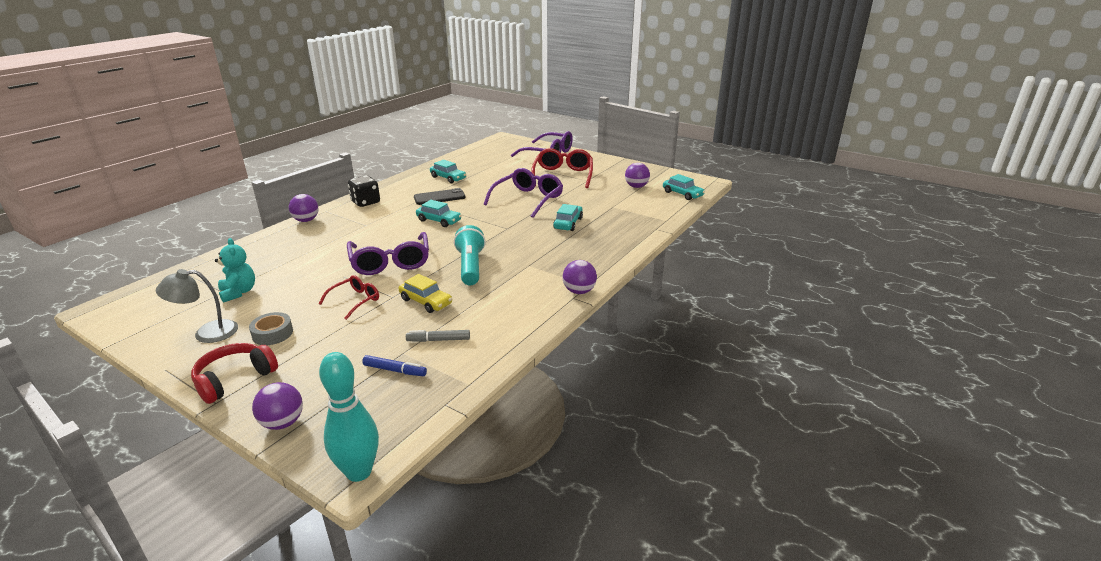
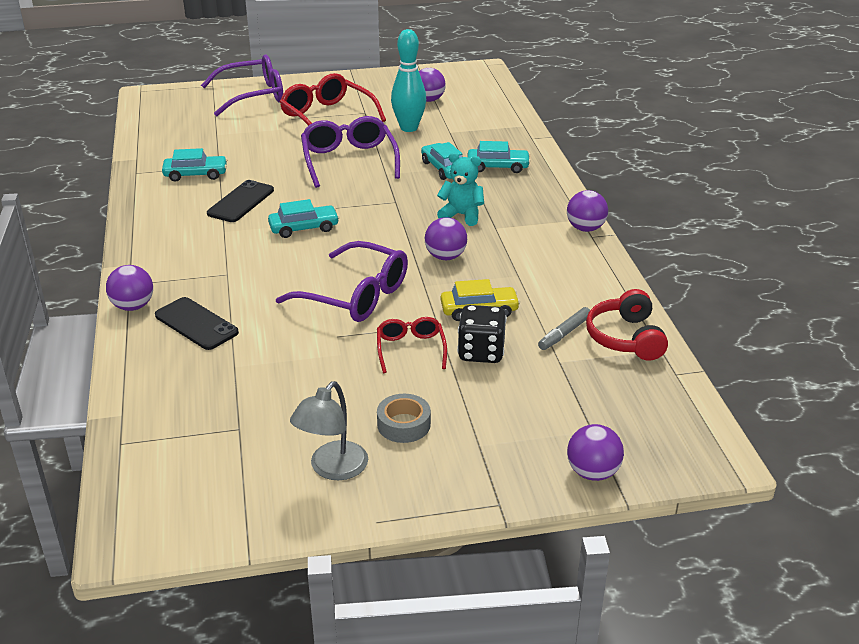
camera: 45 degrees left, 5 degrees up
(234, 379) = (468, 478): red headphones -> red headphones (625, 338)
(239, 292) = (260, 417): turquoise teddy bear -> turquoise teddy bear (462, 215)
(308, 239) = (196, 324): none -> black phone
(359, 472) = (721, 455): turquoise bowling pin -> turquoise bowling pin (409, 128)
(365, 202) = (159, 249): black dice -> black dice (481, 352)
(395, 370) = (585, 378): blue marker -> none
(470, 266) = (445, 257): turquoise flashlight -> purple ball
(682, 194) = (486, 91): turquoise car -> turquoise car (498, 167)

